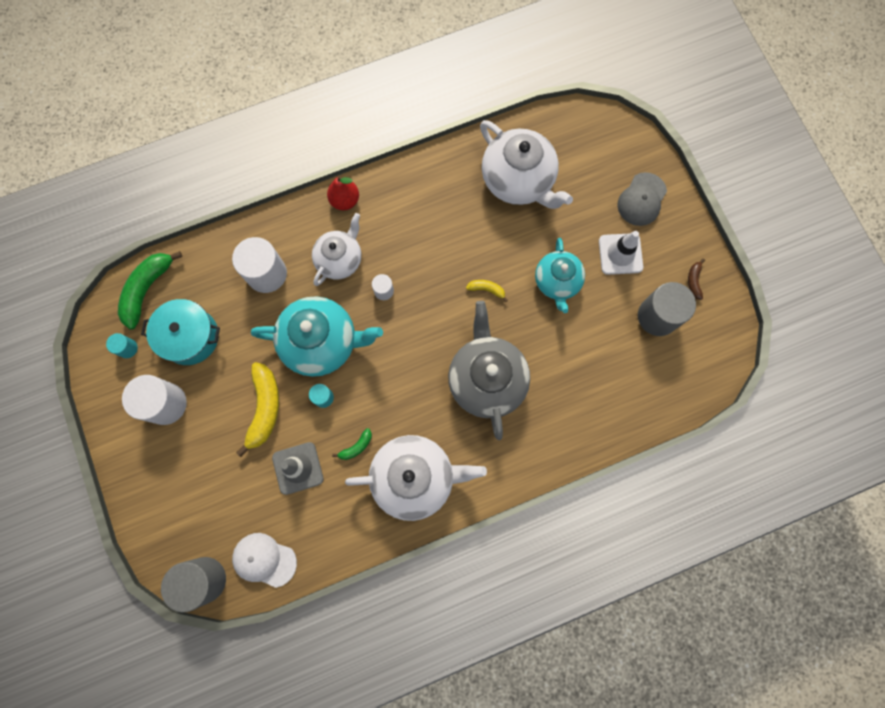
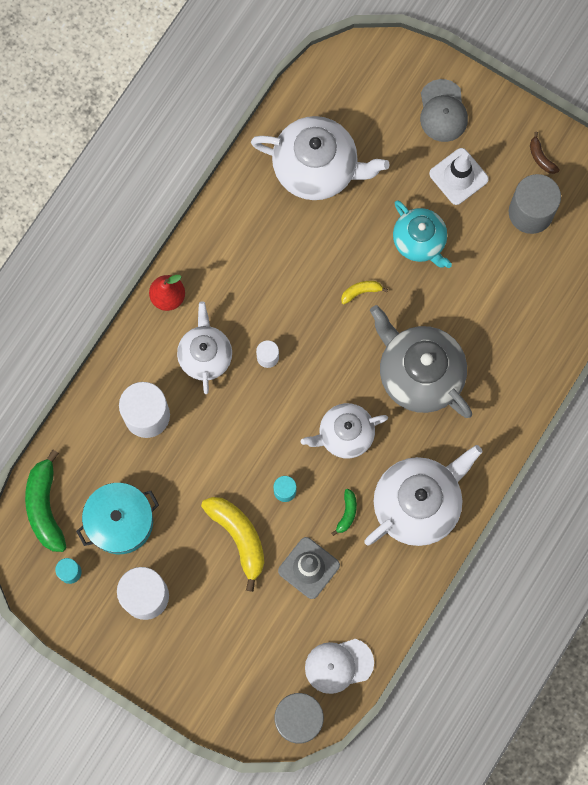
camera: 35 degrees left, 0 degrees up
(321, 342) = (246, 443): turquoise teapot -> none
(398, 386) = (345, 434): none -> white teapot

